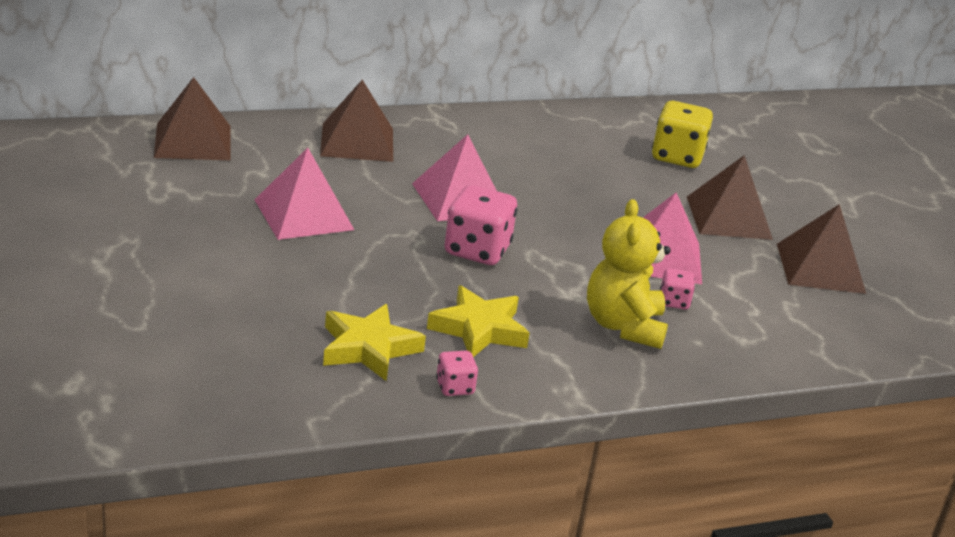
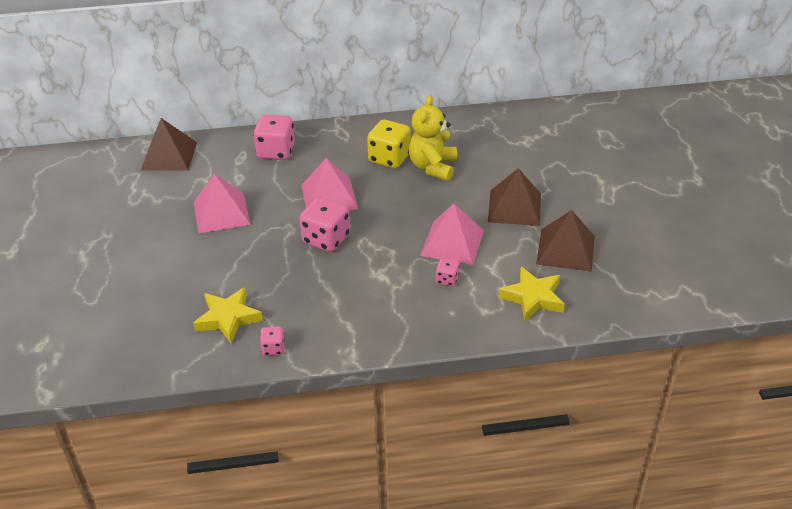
camera: 15 degrees right, 10 degrees up
(357, 142) = (276, 152): brown pyramid -> pink dice
(479, 329) = (305, 303): yellow star -> yellow star (533, 297)
(624, 326) = (404, 300): yellow teddy bear -> yellow teddy bear (433, 167)
(677, 157) = (497, 155): yellow dice -> yellow dice (389, 158)

